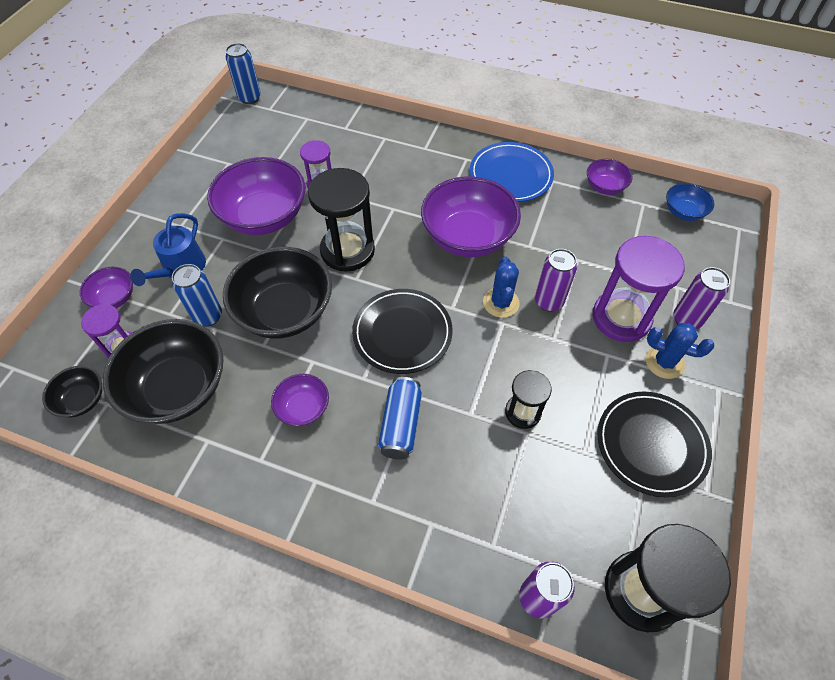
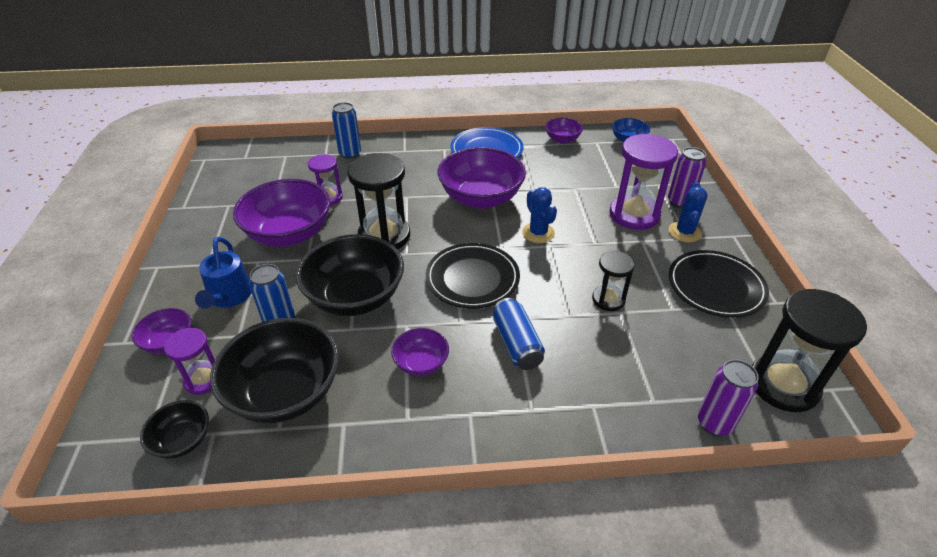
camera: 25 degrees left, 15 degrees down
(249, 98) = (220, 154): blue can -> blue can (350, 154)
(548, 301) = (574, 221): purple can -> none
(664, 362) = (684, 232): blue cactus -> blue cactus turned 75 degrees counterclockwise

